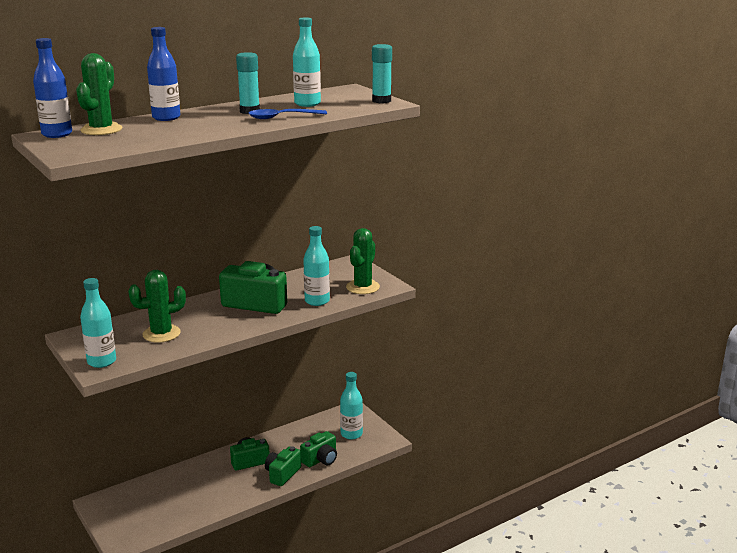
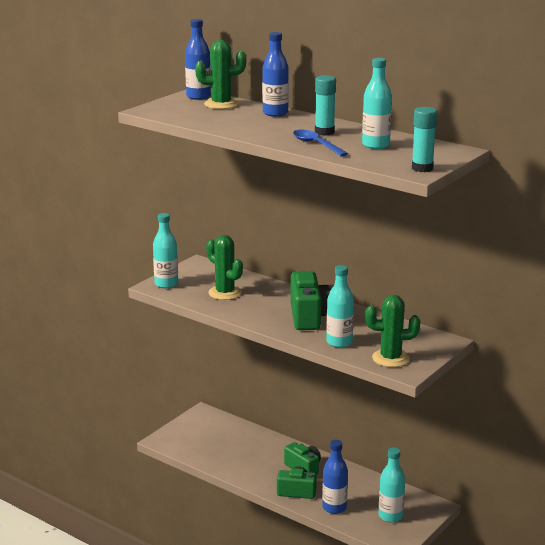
camera: 70 degrees right, 0 degrees up
(321, 459) = (334, 507): green camera -> blue bottle

